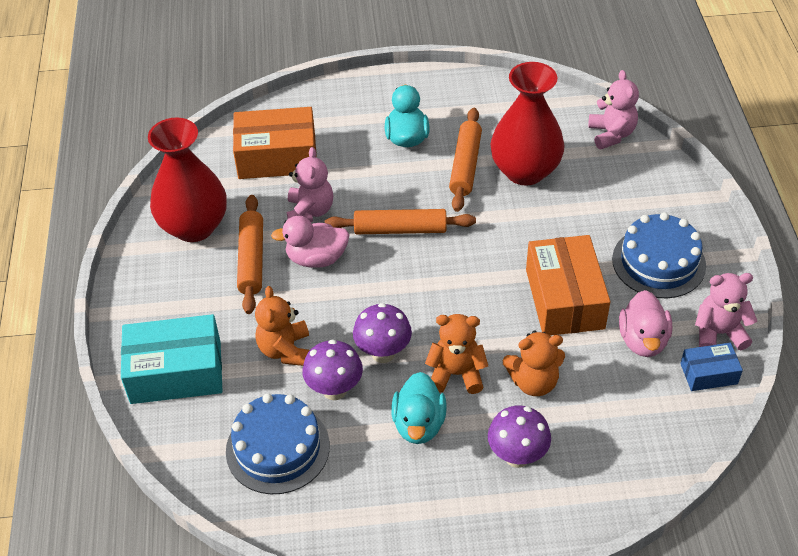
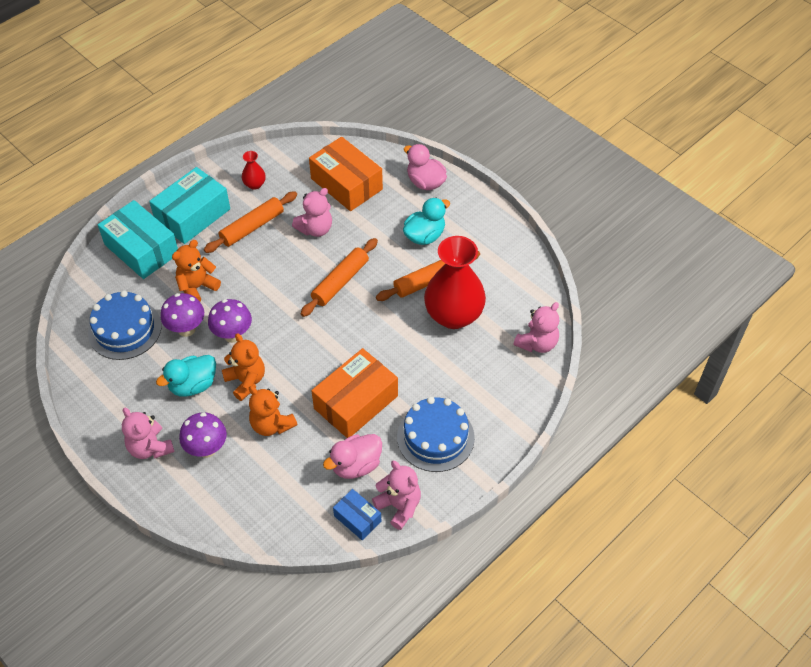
camera: 50 degrees right, 5 degrees up
(177, 301) = (192, 215): none -> turquoise box
(194, 226) = (254, 184): red vase -> red vase, size x0.43
(316, 258) = (280, 256): pink duck -> pink duck (425, 182)
(400, 229) = (340, 282): orange rolling pin -> orange rolling pin turned 75 degrees clockwise
(470, 509) = (150, 447): none -> pink teddy bear

